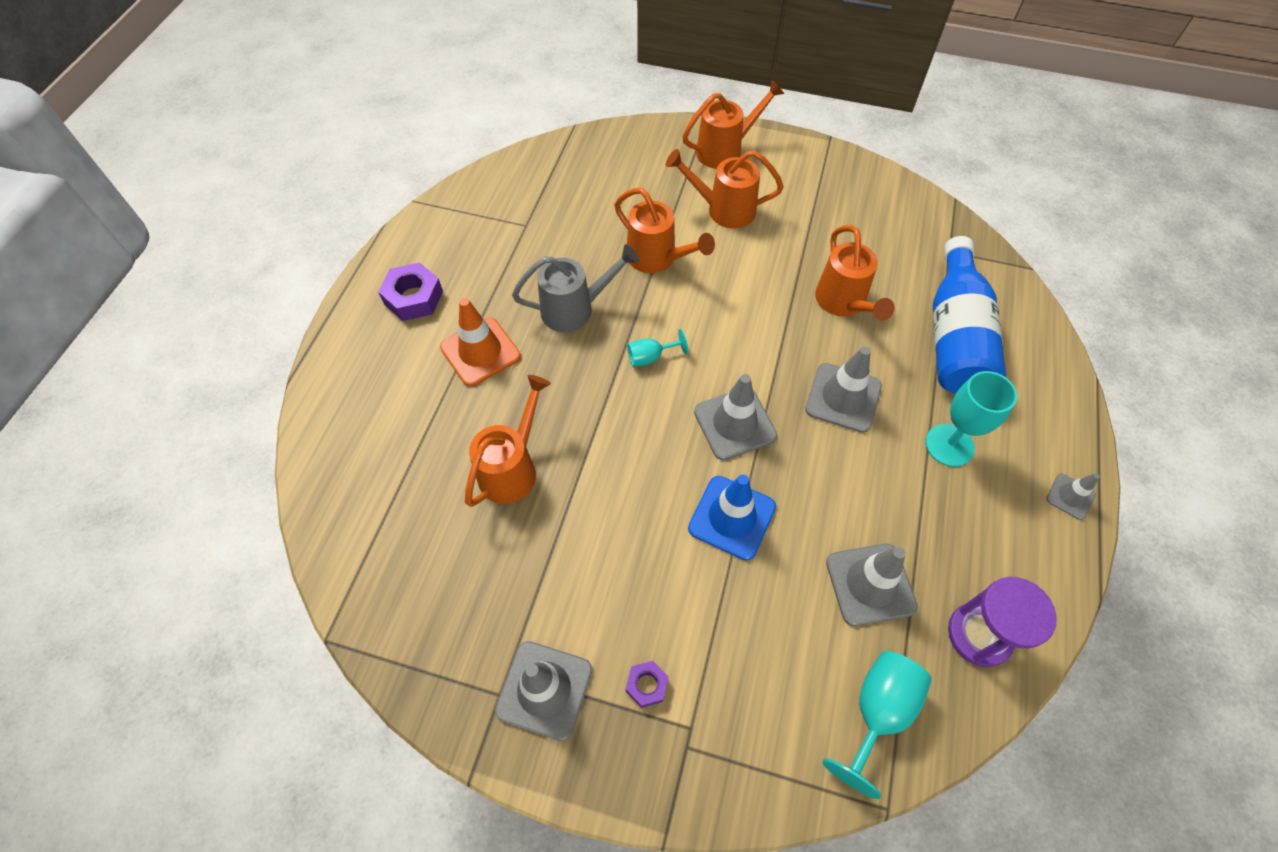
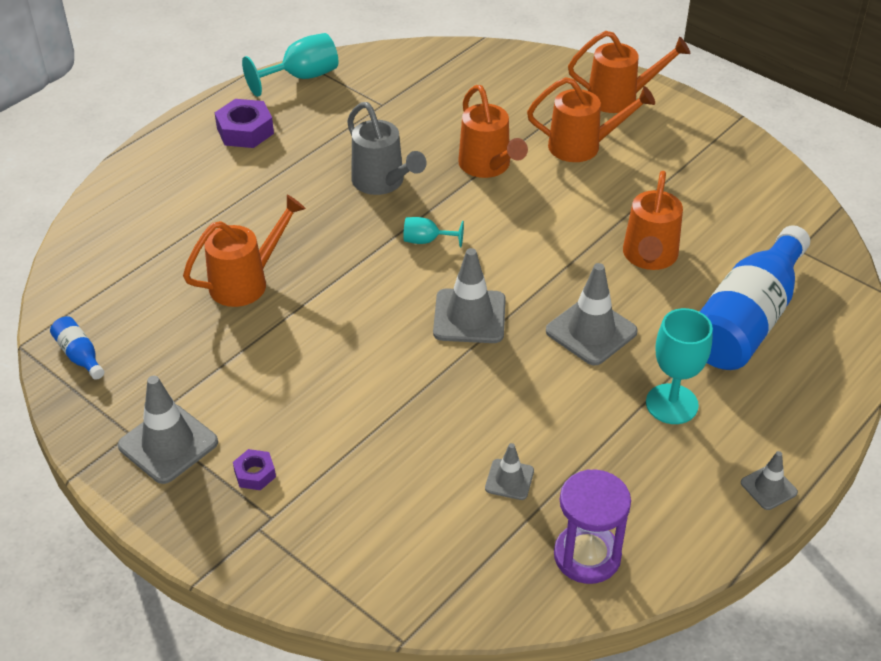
camera: 25 degrees right, 15 degrees down
(395, 624) = (79, 355): none -> blue bottle
(480, 352) = (276, 189): orange traffic cone -> none
(575, 309) = (382, 182): grey watering can -> grey watering can turned 45 degrees clockwise
(723, 210) = (582, 146): orange watering can -> orange watering can turned 150 degrees clockwise
(732, 517) = (415, 384): blue traffic cone -> none
(870, 584) = (509, 479): grey traffic cone -> grey traffic cone, size x0.55
(877, 712) = (445, 572): turquoise goblet -> turquoise goblet (302, 77)

